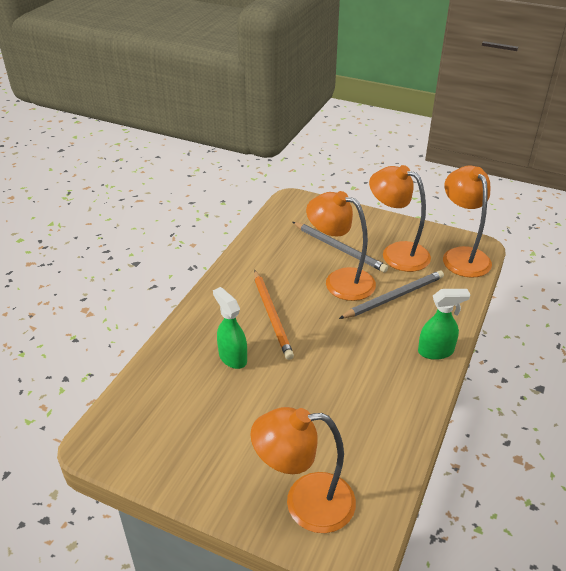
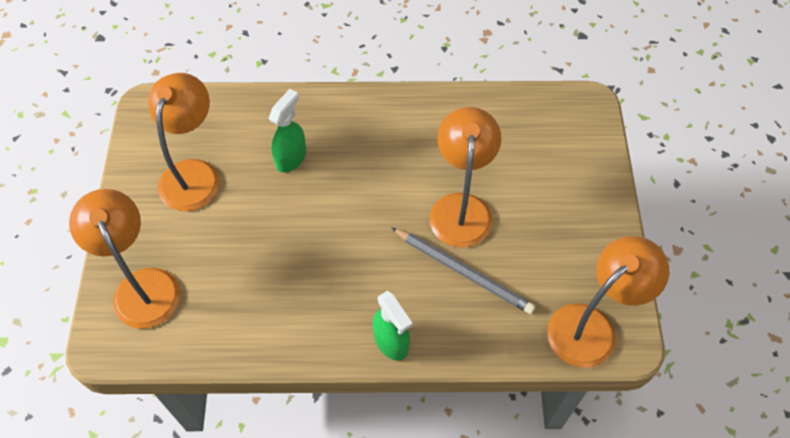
camera: 65 degrees right, 20 degrees up
(272, 315) = (368, 166): orange pencil -> none
(339, 248) = (521, 186): grey pencil -> none
(396, 253) = (550, 249): orange lamp -> orange lamp (193, 173)

